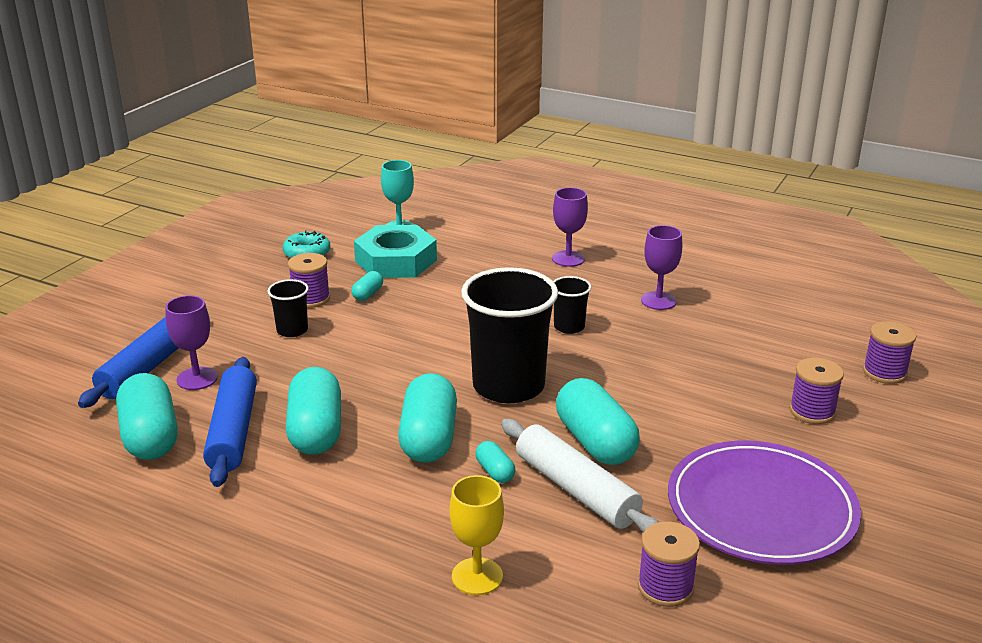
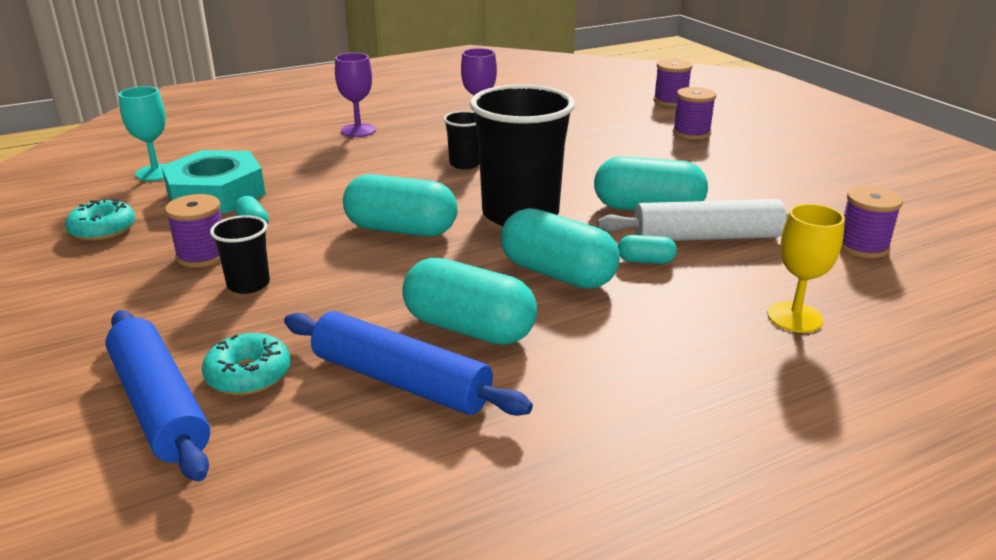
camera: 55 degrees left, 0 degrees up
(150, 437) = (330, 448): turquoise capsule -> turquoise capsule (401, 230)
(197, 378) = (248, 375): purple goblet -> turquoise donut
(761, 508) = (791, 185): purple plate -> none

